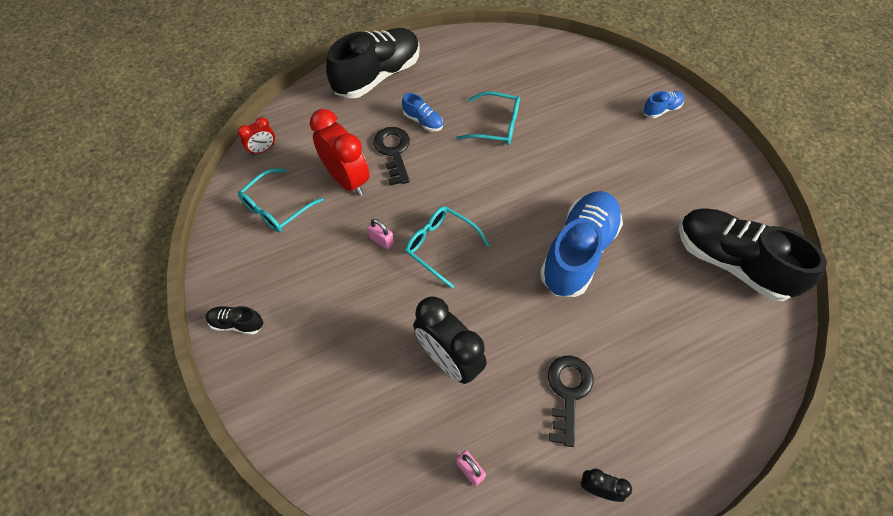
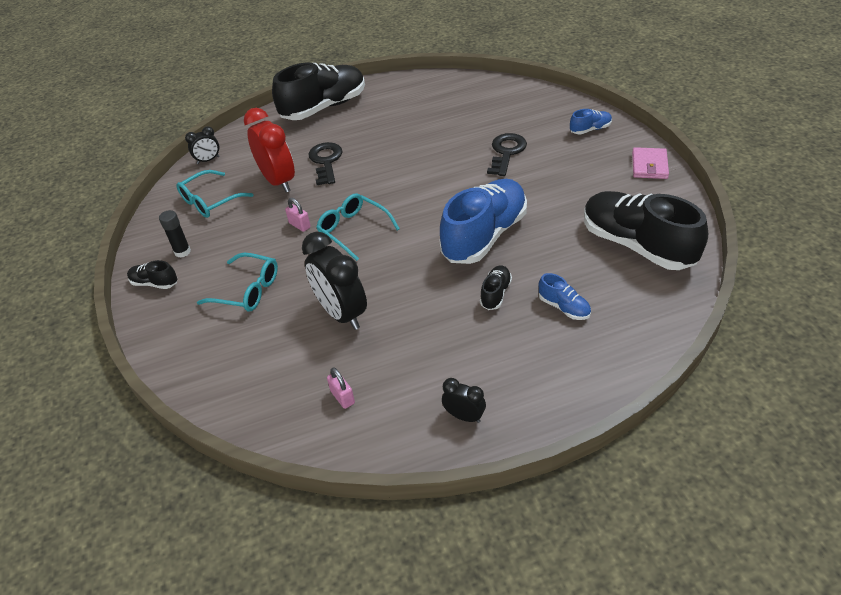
camera: 10 degrees right, 15 degrees down
(259, 279) = (182, 252): none -> black glue stick
(263, 149) = (208, 160): red clock -> black clock
(423, 121) = (358, 139): blue shoe -> blue shoe (564, 307)
(496, 125) = (426, 142): turquoise glasses -> turquoise glasses (247, 290)
(568, 392) = (451, 341): black key -> black key (506, 152)
(602, 328) = (495, 294): none -> black shoe
(727, 158) = (649, 165): none -> pink wallet

